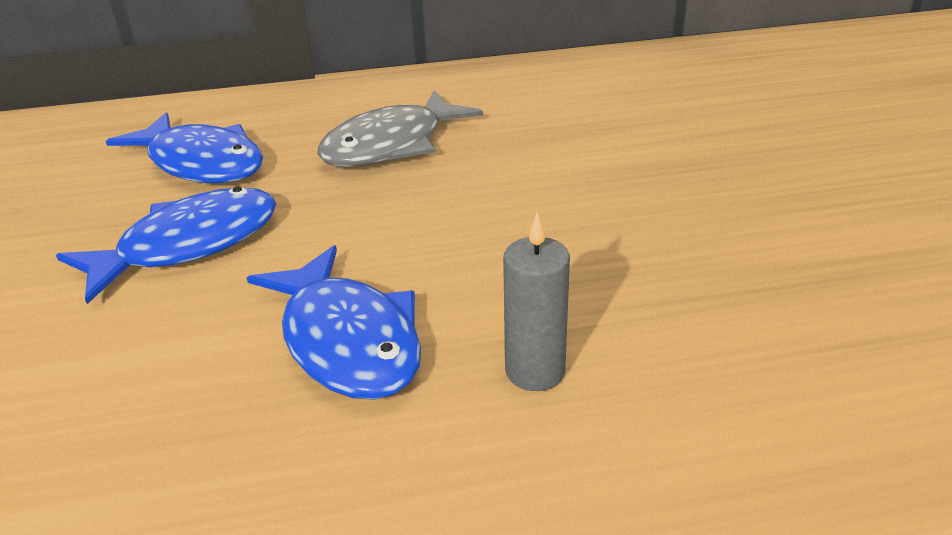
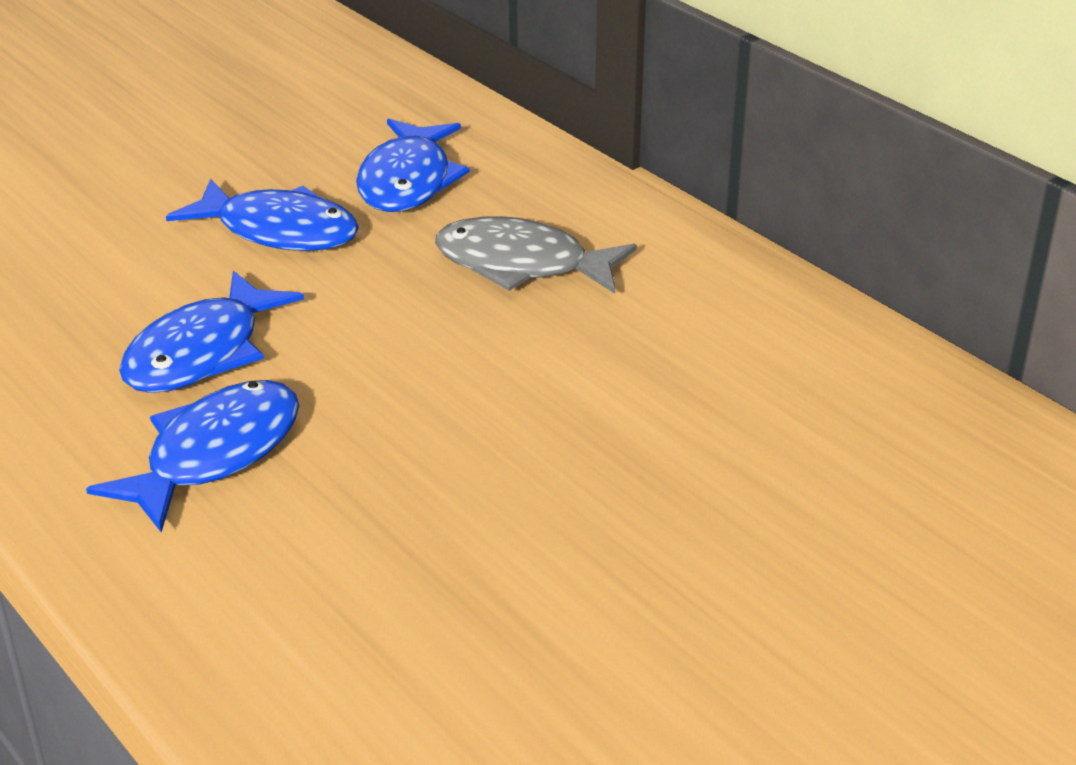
camera: 60 degrees right, 0 degrees up
(535, 371) = (215, 455): grey candle -> blue fish

